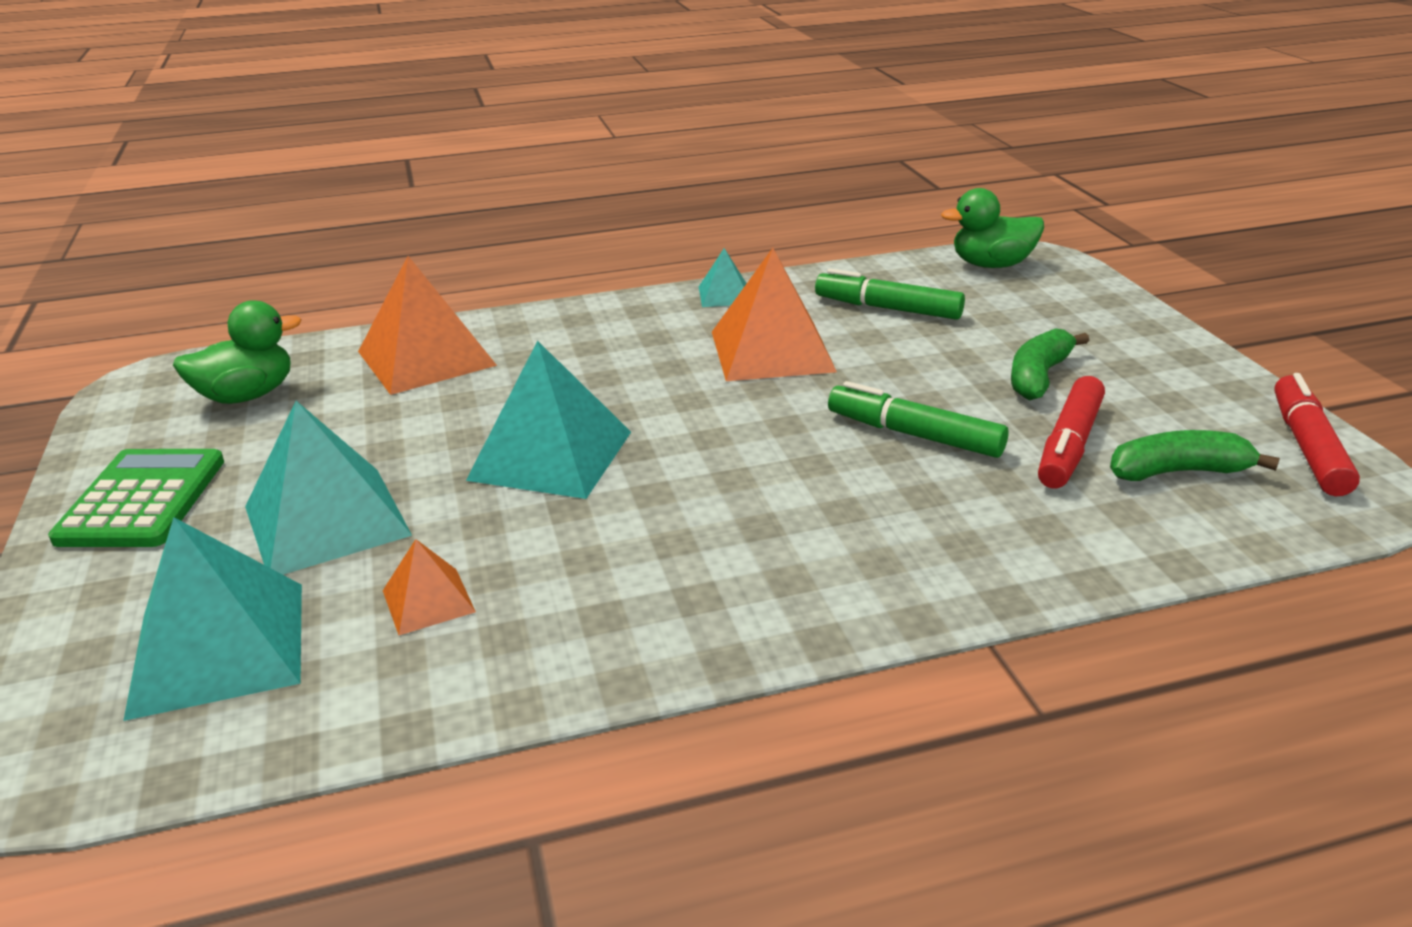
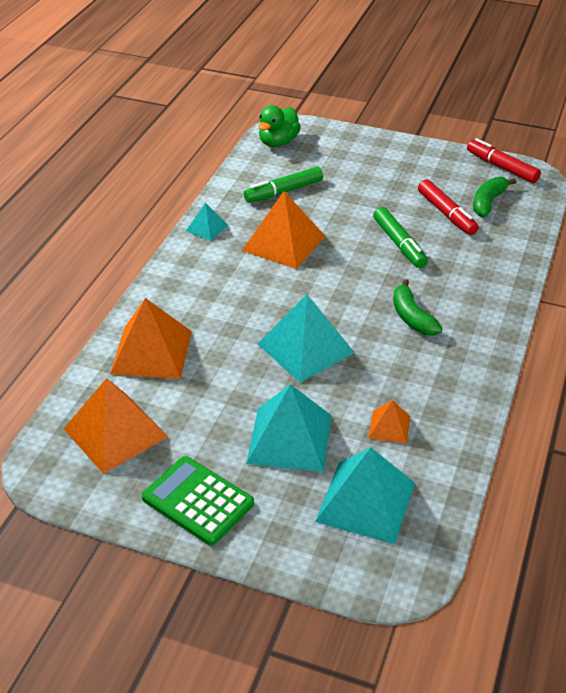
camera: 55 degrees left, 10 degrees up
(247, 395) = (115, 432): green duck -> orange pyramid
(914, 435) = (399, 244): green marker -> green marker turned 90 degrees counterclockwise
(1038, 376) = (390, 190): green banana -> green banana (412, 317)

